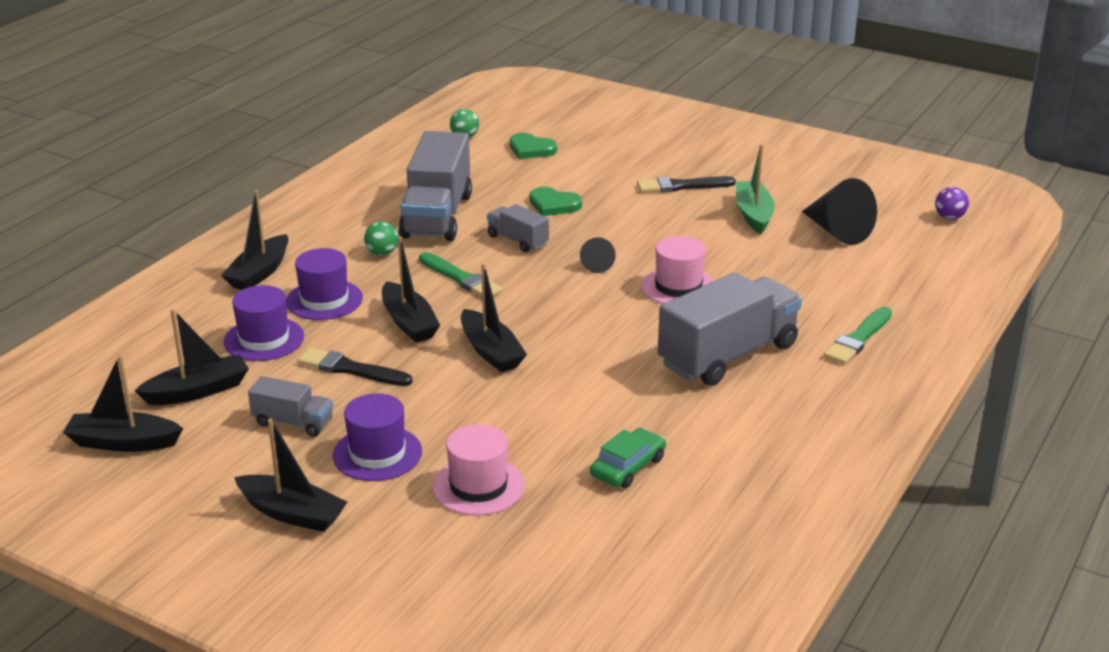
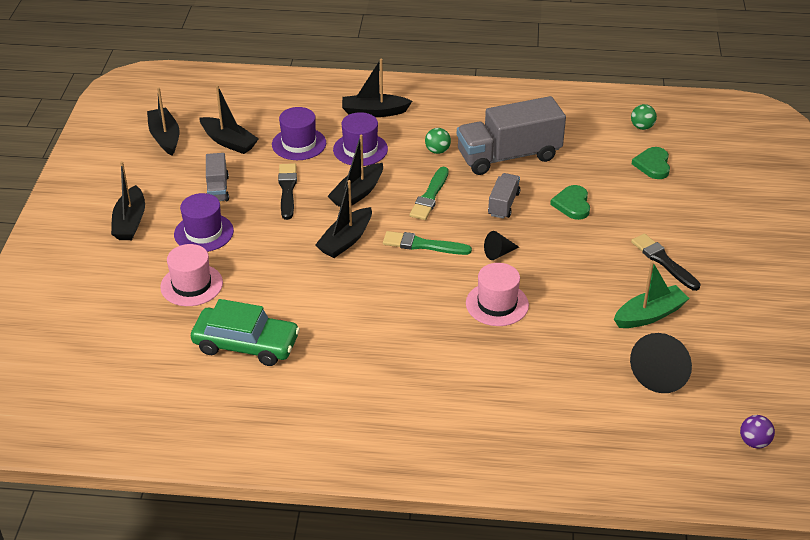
camera: 65 degrees right, 10 degrees up
(628, 467) = (246, 344): green car -> green car, size x1.65
(728, 355) = (416, 356): grey truck -> none
(858, 339) = (490, 424): green brush -> green brush (423, 245)

